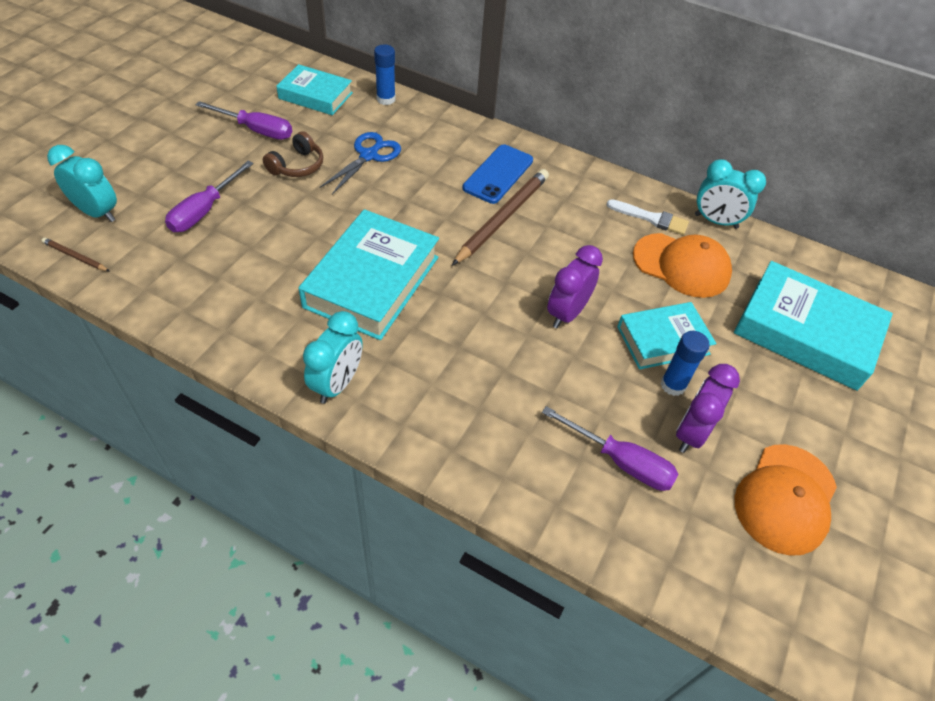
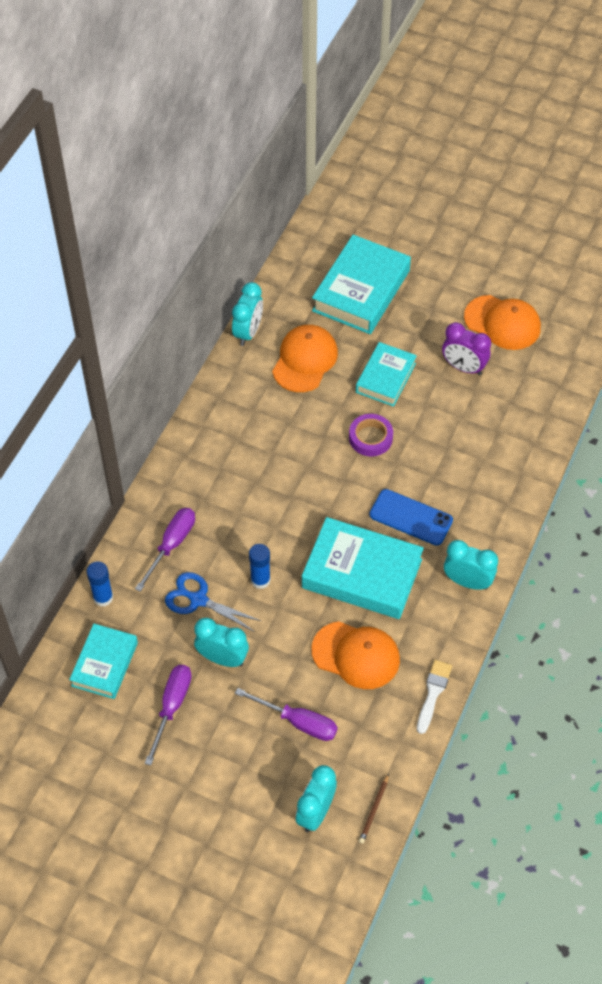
camera: 90 degrees left, 5 degrees up
(267, 264) = (356, 655): none -> orange cap
(297, 166) = (222, 658): brown headphones -> turquoise clock
(498, 174) = (210, 491): blue phone -> blue phone (411, 517)
(502, 218) = (270, 485): brown pencil -> none
(567, 313) = (370, 438): purple clock -> purple tape
(620, 461) = (494, 408): purple screwdriver -> purple screwdriver (171, 545)
(651, 218) = (252, 377): white brush -> white brush (433, 693)
(663, 340) = (386, 378): turquoise book -> turquoise book turned 45 degrees clockwise
(673, 385) = (426, 375): blue glue stick -> blue glue stick (260, 580)

